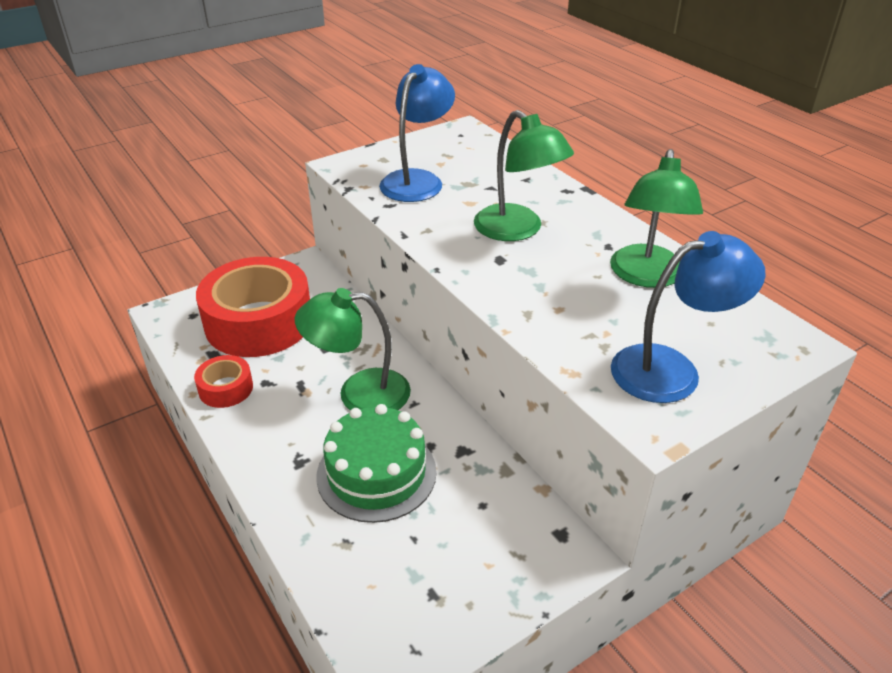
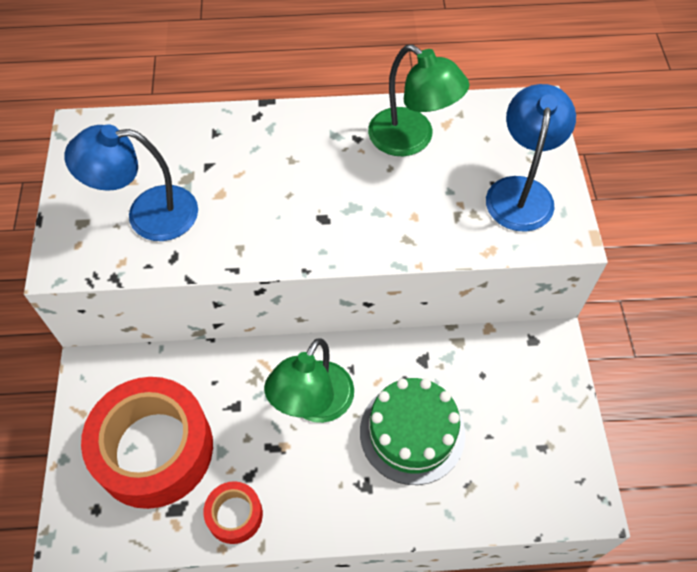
camera: 60 degrees left, 20 degrees up
(417, 180) = (147, 214): blue lamp -> blue lamp turned 60 degrees counterclockwise
(517, 230) = (290, 184): green lamp -> none

